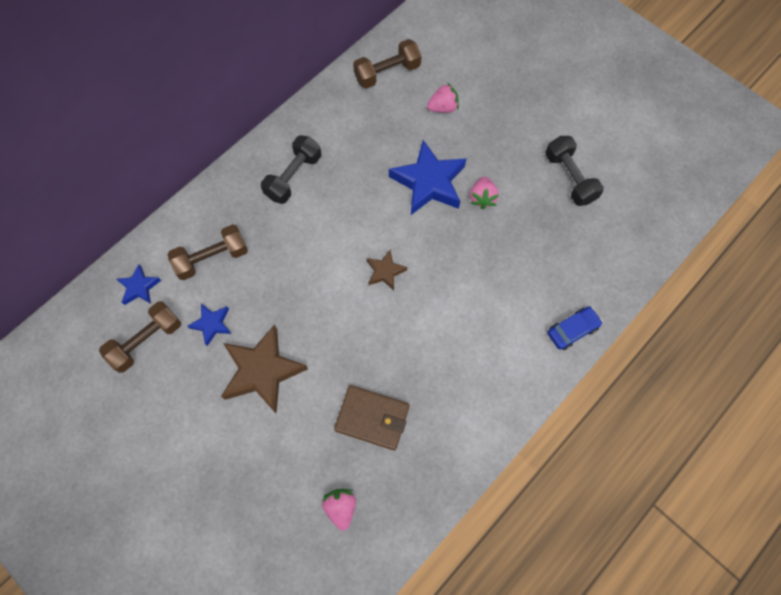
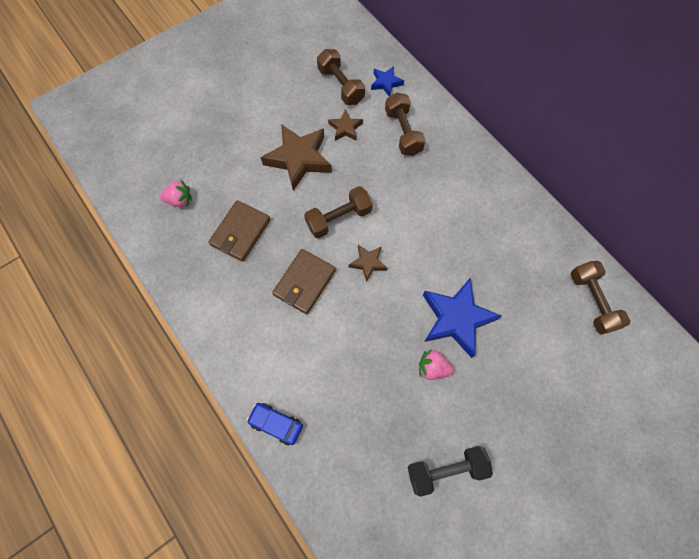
camera: 100 degrees right, 0 degrees up
(212, 324) = (345, 128): blue star -> brown star
(293, 177) = (475, 200): black dumbbell -> none
(336, 310) = (339, 218): none -> brown dumbbell
(420, 332) = (304, 283): none -> brown wallet
(443, 107) = (545, 350): pink strawberry -> none
(572, 330) = (276, 424): blue car -> blue car turned 135 degrees clockwise

